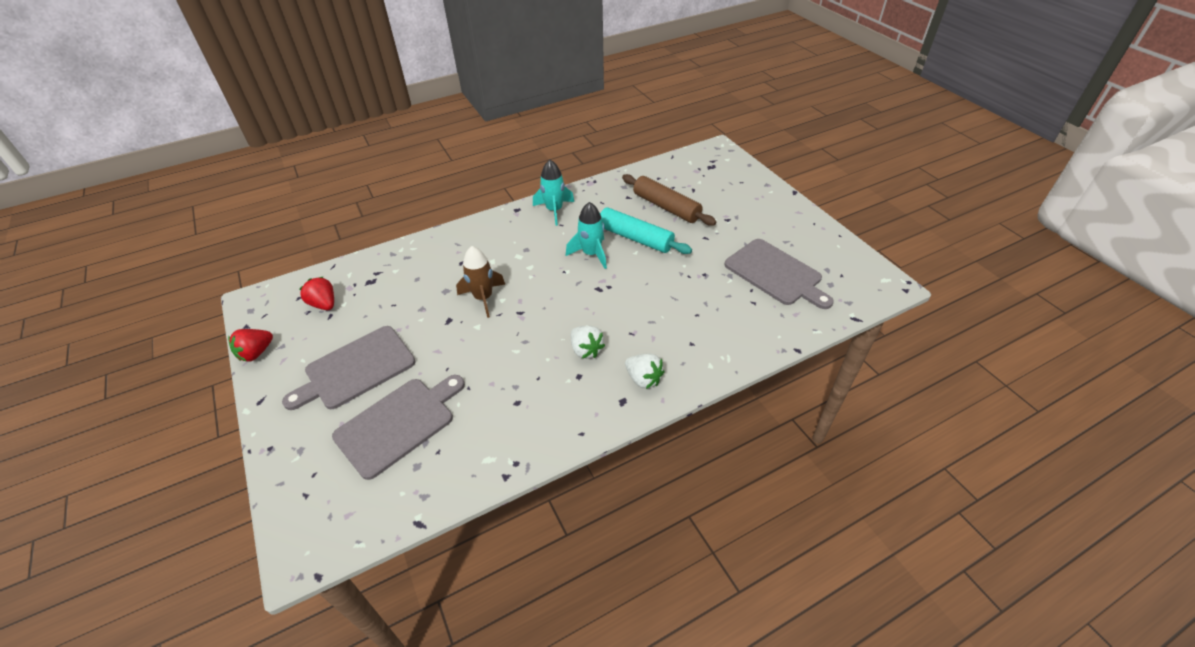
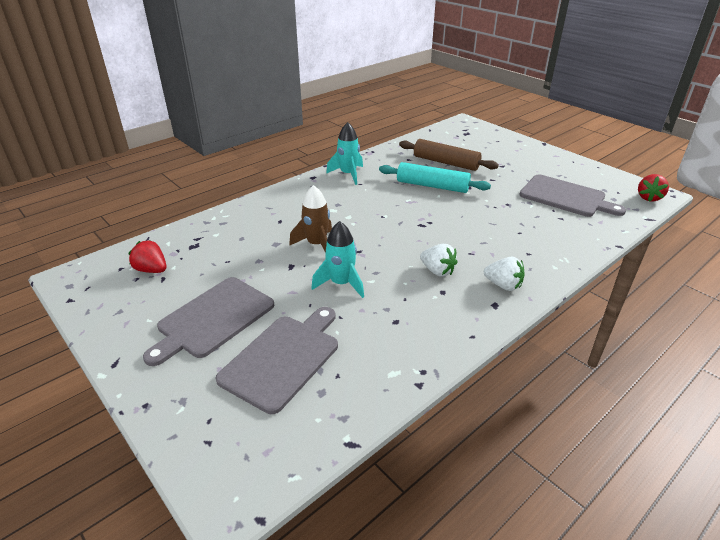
camera: 15 degrees left, 10 degrees down
(256, 353) = (92, 321): red strawberry -> red strawberry (648, 198)
(591, 254) = (400, 201): turquoise rocket -> turquoise rocket (341, 283)

